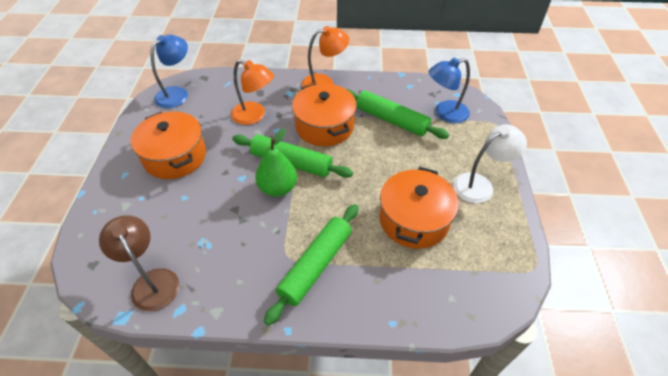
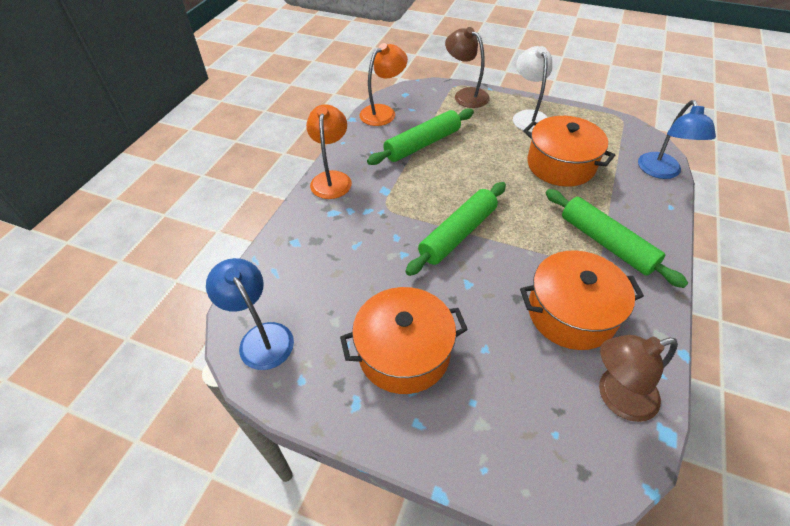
camera: 70 degrees left, 0 degrees up
(254, 116) = (360, 253): orange lamp -> orange lamp (383, 112)
(278, 188) = (495, 253): green pear -> none
(324, 126) = (409, 195): orange pot -> orange pot (571, 313)
(445, 113) = (429, 109): blue lamp -> blue lamp (661, 172)
(484, 133) = (465, 95): none -> brown lamp

